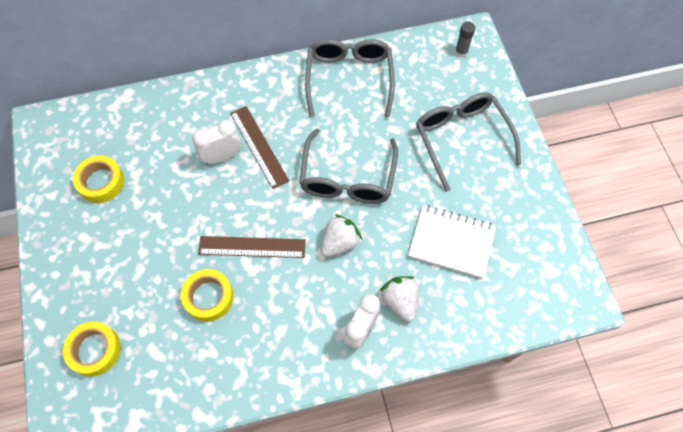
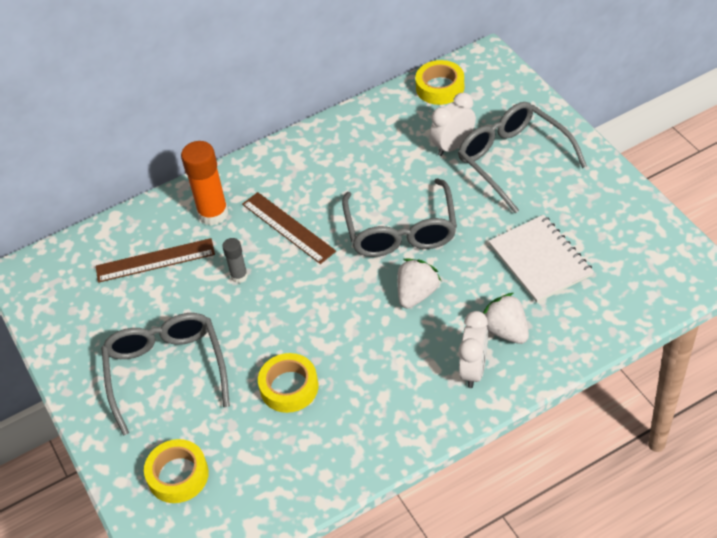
camera: 10 degrees left, 15 degrees down
(101, 182) = (118, 311): yellow tape -> yellow tape (440, 87)
(204, 115) = (213, 214): none -> orange glue stick
(222, 157) = (250, 249): white clock -> white clock (453, 146)
(252, 247) = (319, 326): brown ruler -> brown ruler (155, 260)
(349, 78) = (365, 135): grey glasses -> grey glasses (166, 371)
(451, 242) = (540, 260): white notebook -> white notebook turned 60 degrees clockwise
(461, 52) = (480, 78): grey glue stick -> grey glue stick (239, 276)

